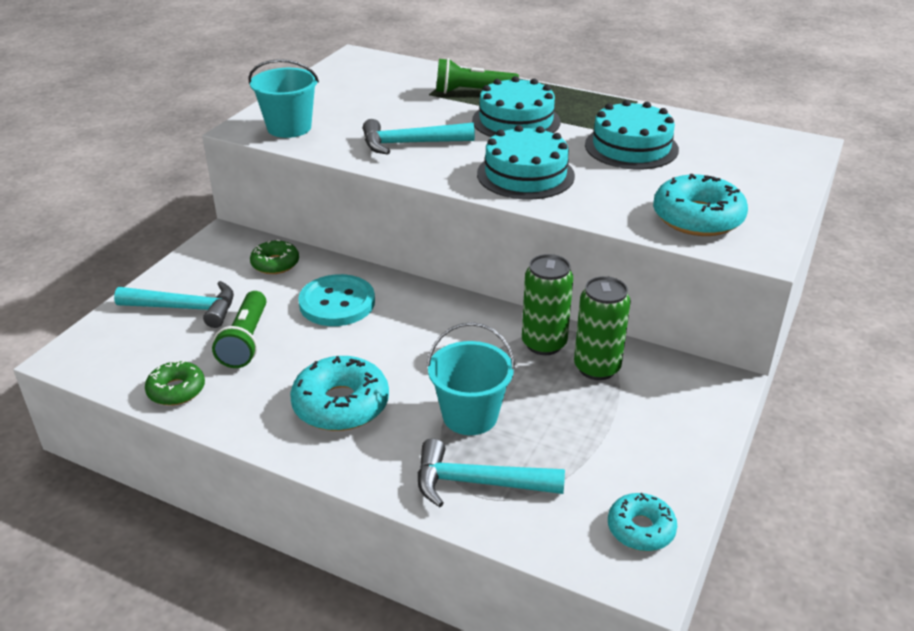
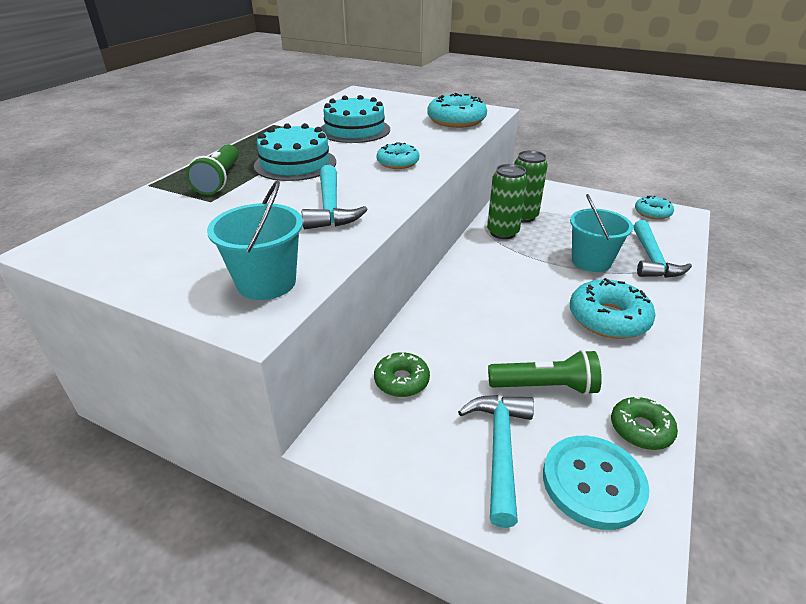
camera: 90 degrees left, 0 degrees up
(337, 303) = (469, 330): turquoise button -> turquoise button (593, 483)
(525, 175) = (398, 163): turquoise cake -> turquoise donut

